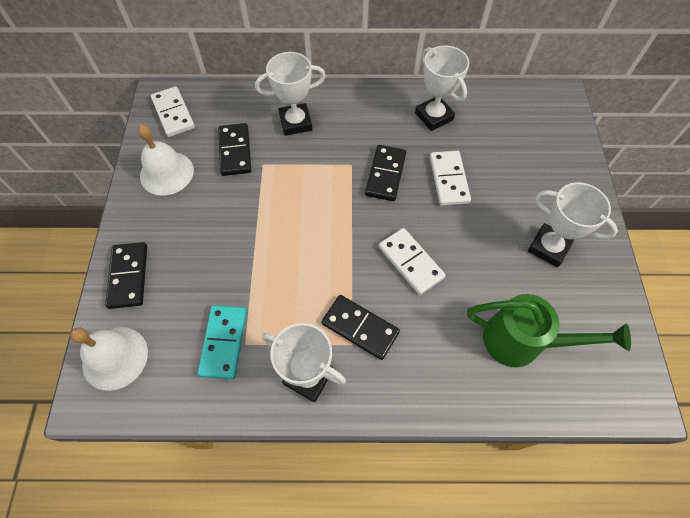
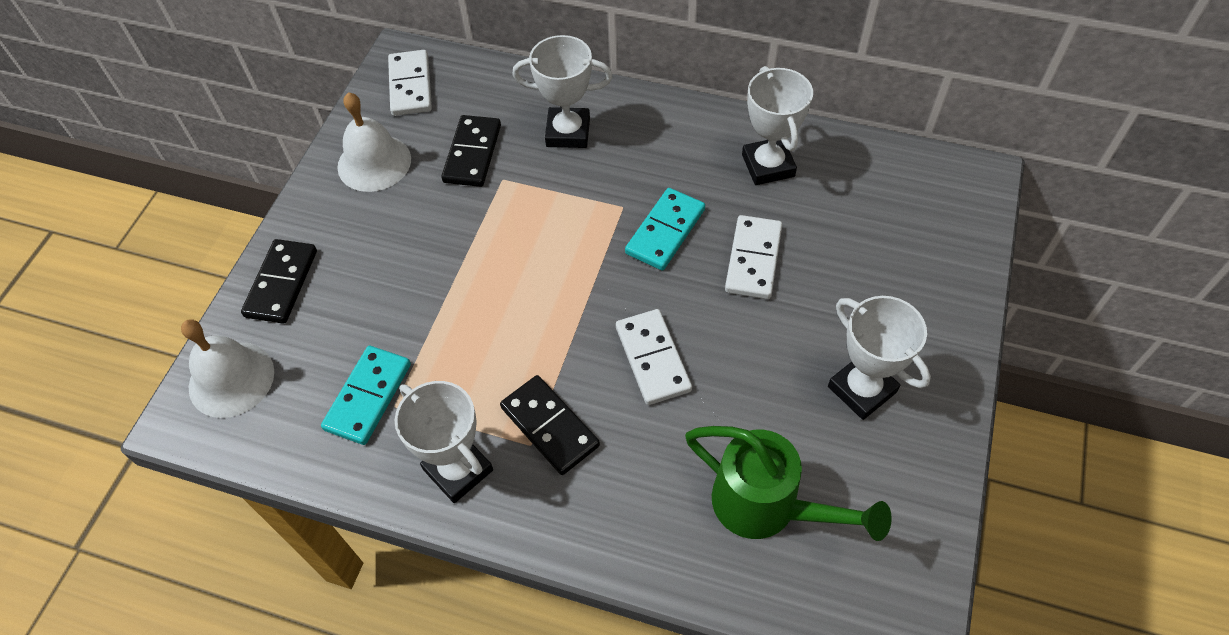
camera: 20 degrees right, 5 degrees down
(385, 174) = (665, 231): black domino -> turquoise domino

